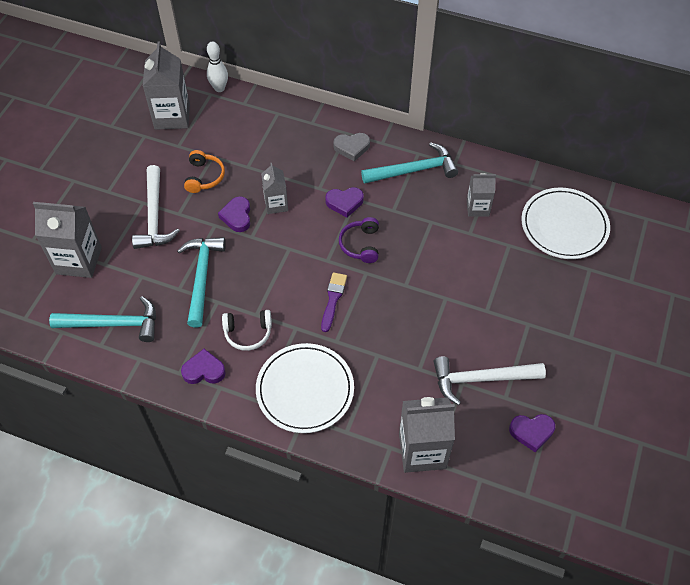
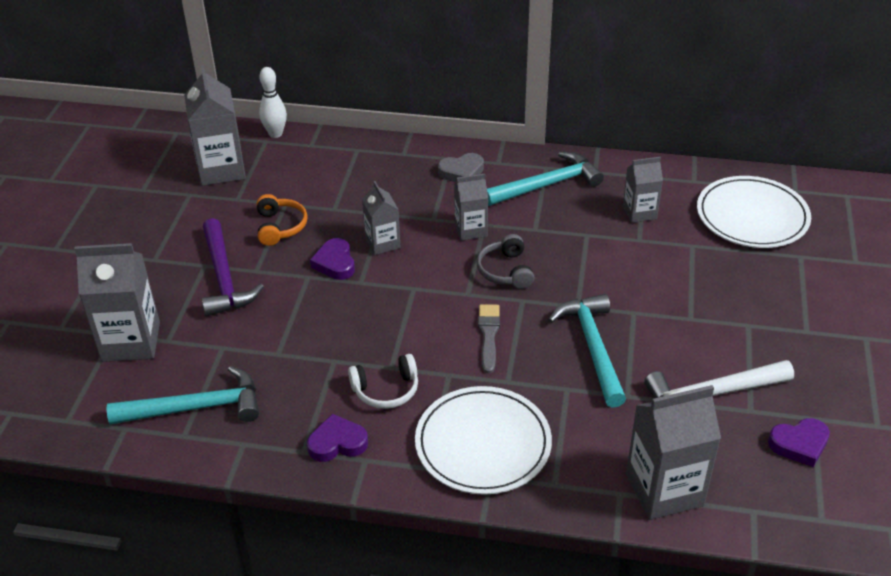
camera: 10 degrees left, 15 degrees down
(154, 216) = (224, 278): white hammer -> purple hammer
(202, 277) = (306, 336): turquoise hammer -> turquoise hammer (593, 347)
(333, 299) = (488, 335): purple brush -> grey brush
(344, 203) = (471, 230): purple heart -> grey carton
(361, 245) = (505, 271): purple headphones -> grey headphones

